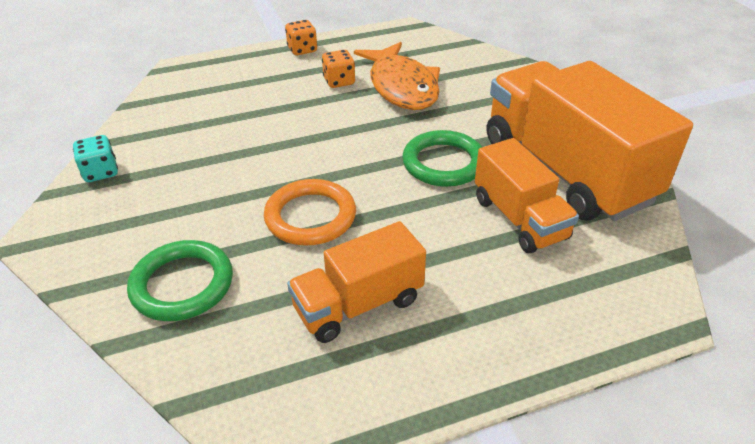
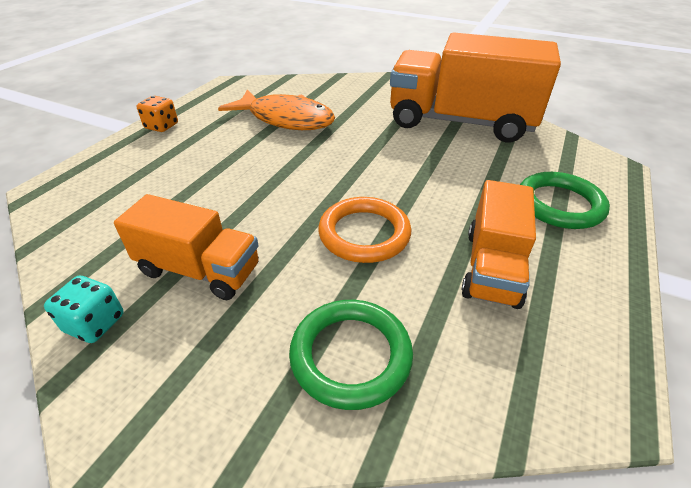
camera: 45 degrees left, 0 degrees up
(339, 81) = (231, 135): orange dice -> none
(443, 163) = (391, 151): green ring -> green ring (559, 204)
(519, 218) = (483, 159): orange truck -> orange truck (199, 270)

